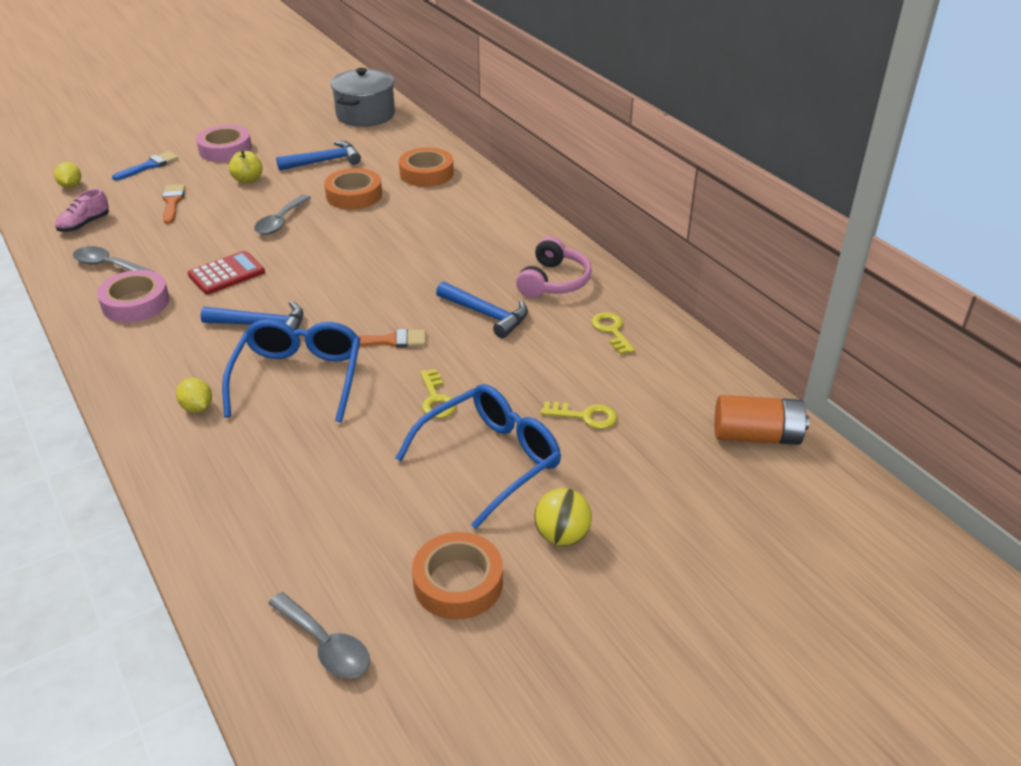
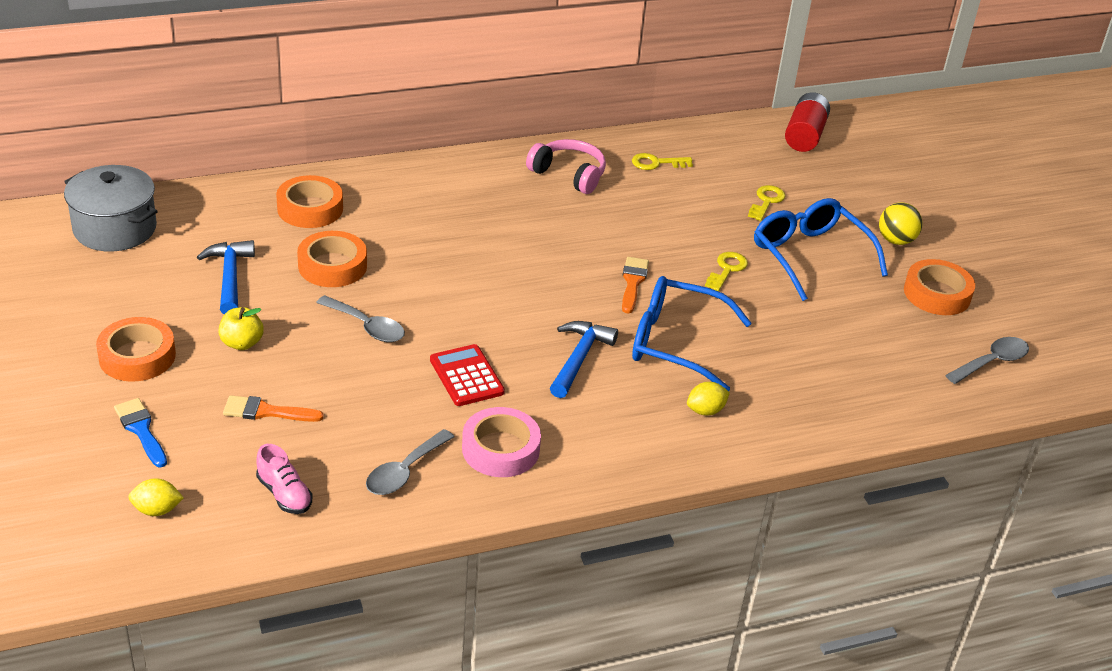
camera: 80 degrees left, 0 degrees up
(225, 149) = (137, 356): pink tape -> orange tape
(436, 399) = (727, 269): yellow key -> yellow key turned 60 degrees counterclockwise
(486, 314) = (609, 221): blue hammer -> none
(756, 436) = (804, 135): orange battery -> red battery

